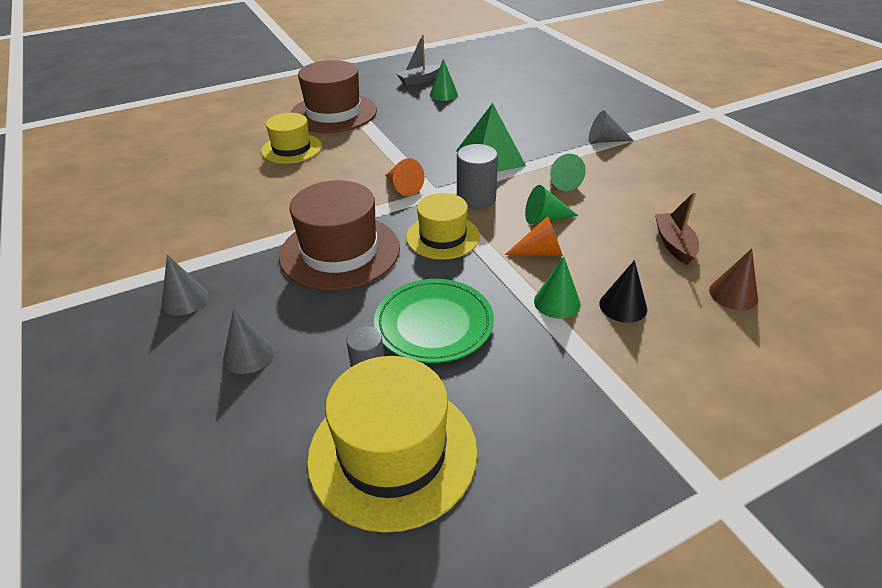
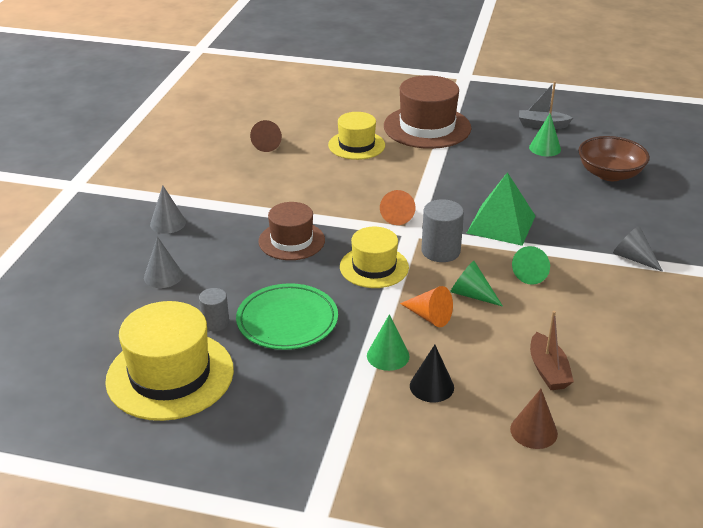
camera: 40 degrees right, 5 degrees down
(203, 181) = (268, 144): none -> brown cone
(340, 252) = (291, 241): brown hat -> brown hat, size x0.63
(510, 94) = (609, 174): none -> brown bowl
(674, 244) = (548, 370): brown boat -> brown boat turned 135 degrees clockwise

